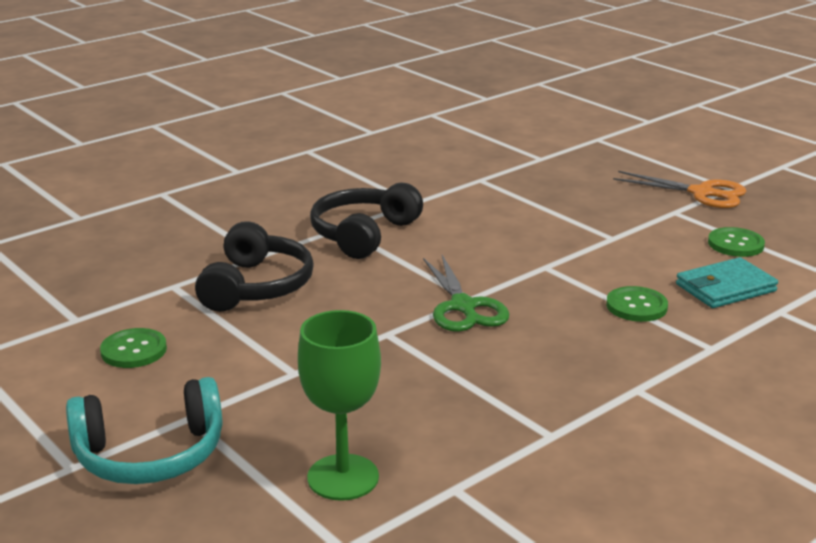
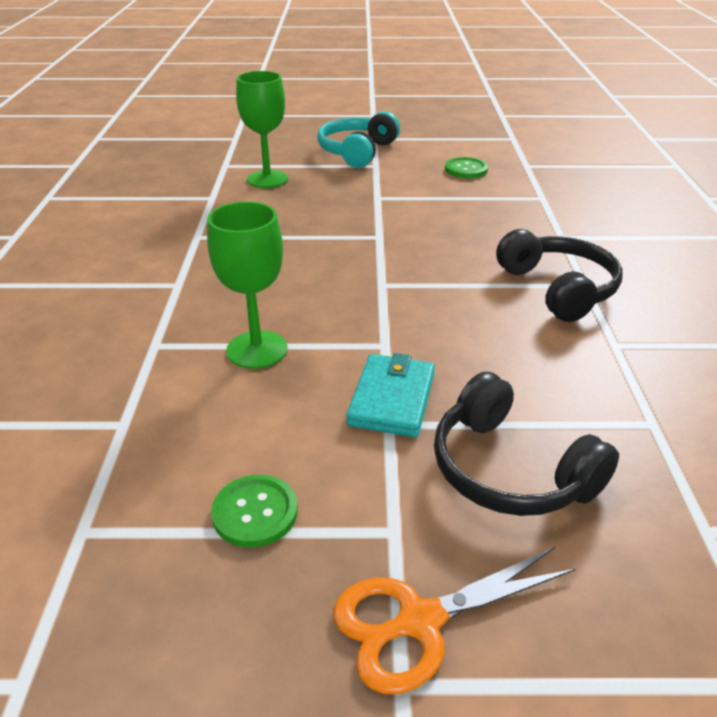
camera: 130 degrees right, 10 degrees up
(256, 286) = (507, 220): black headphones -> black headphones (509, 470)
(463, 307) = (373, 276): green scissors -> none
(636, 306) = (257, 350): green button -> green goblet
(725, 288) = (202, 423): turquoise wallet -> turquoise wallet (392, 399)

